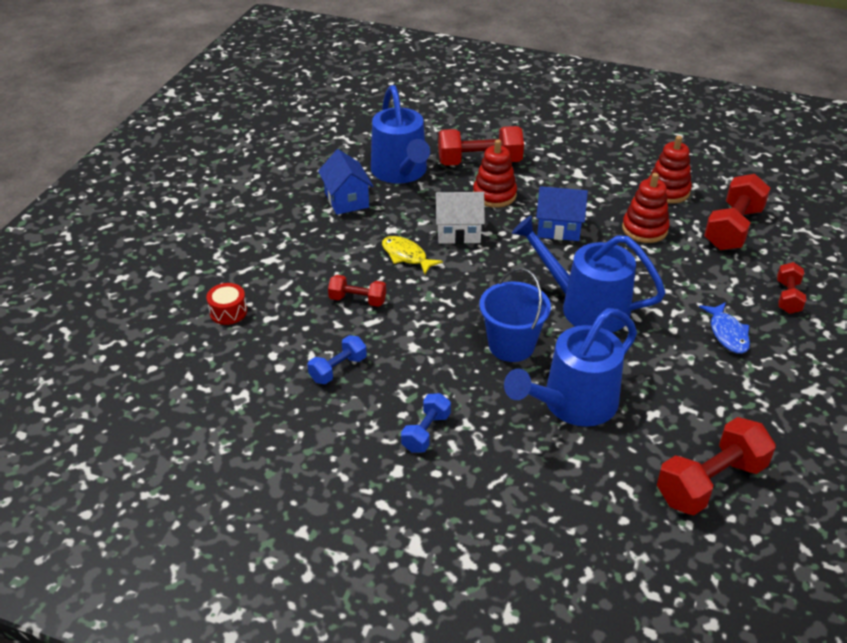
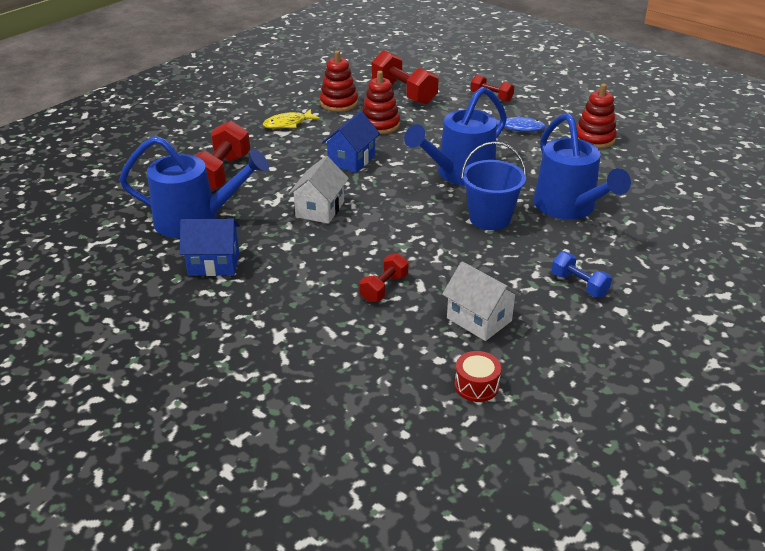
camera: 70 degrees left, 5 degrees down
(228, 312) = (351, 382): red drum -> red drum (476, 385)
(338, 369) = (479, 319): blue dumbbell -> white house
(406, 256) = (335, 245): yellow fish -> yellow fish (288, 124)
(494, 195) = (278, 178): red stacking toy -> red stacking toy (594, 139)
(710, 482) = (661, 175): red dumbbell -> none

